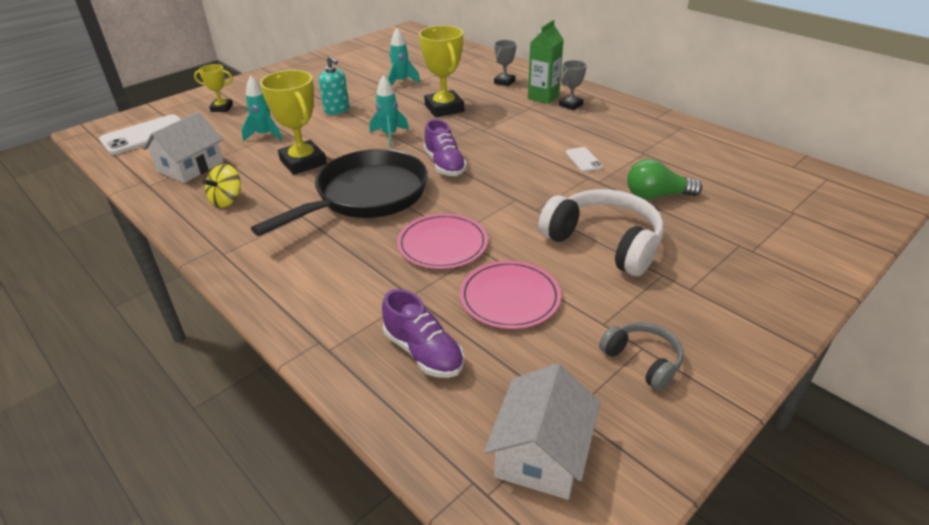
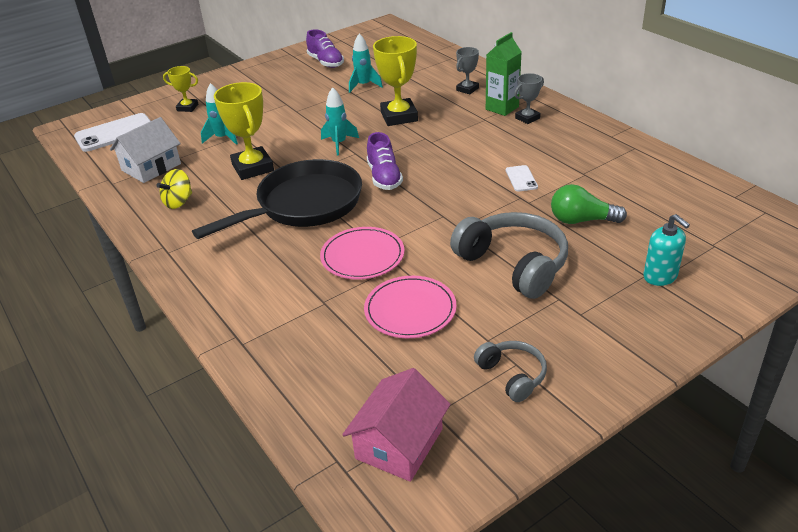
camera: 10 degrees right, 0 degrees up
(337, 110) = (295, 114): turquoise soap dispenser -> turquoise soap dispenser (660, 276)
(423, 352) = (322, 352): purple shoe -> purple shoe (326, 62)
(541, 453) = (399, 443): white house -> pink house
(604, 242) = (514, 264): white headphones -> grey headphones

